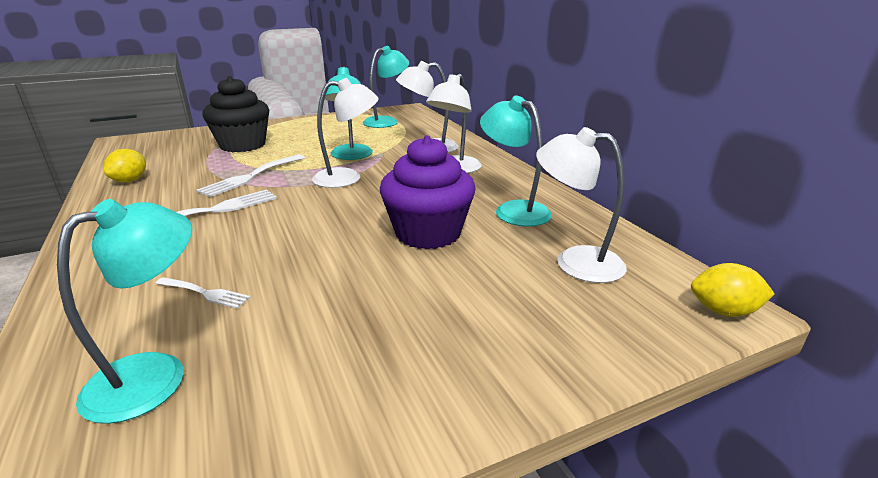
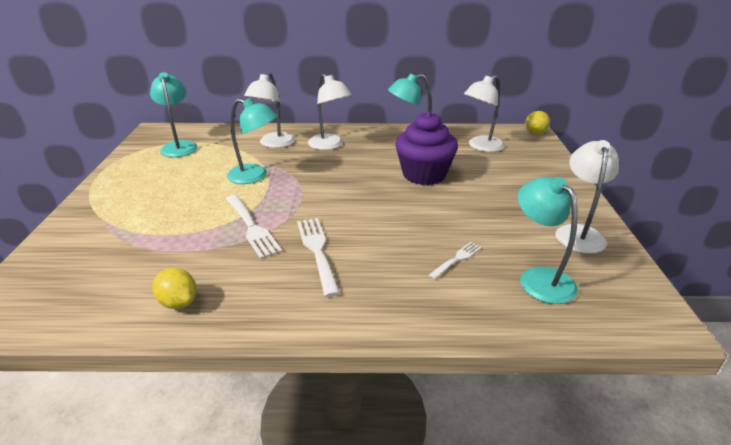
camera: 65 degrees left, 5 degrees up
(243, 145) = (145, 225): black cupcake -> none
(347, 178) = (304, 185): white lamp -> white lamp (578, 233)

